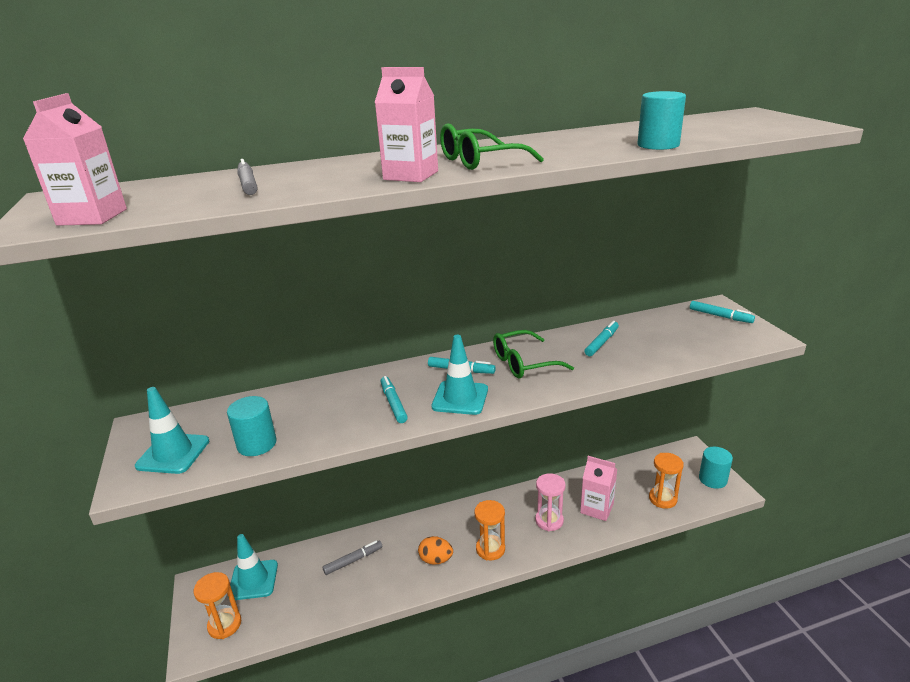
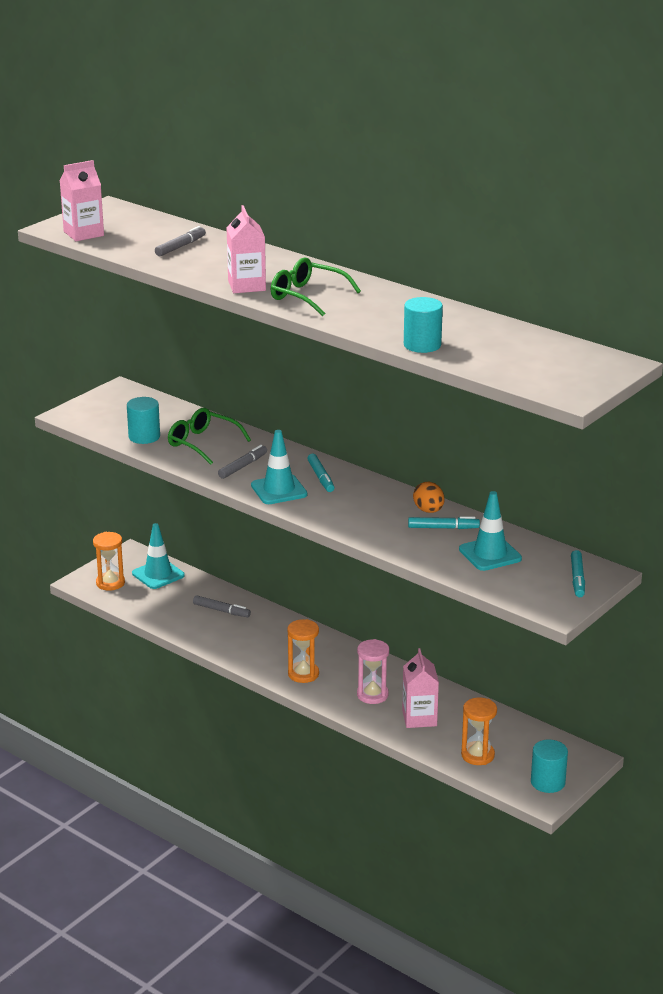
camera: 55 degrees right, 0 degrees up
(173, 453) = (106, 414): turquoise traffic cone -> turquoise traffic cone (490, 554)
(393, 403) = (243, 466): turquoise marker -> grey marker
(436, 559) = (263, 650): orange egg -> orange egg (428, 510)
(523, 363) = (362, 501): green glasses -> green glasses (202, 443)

